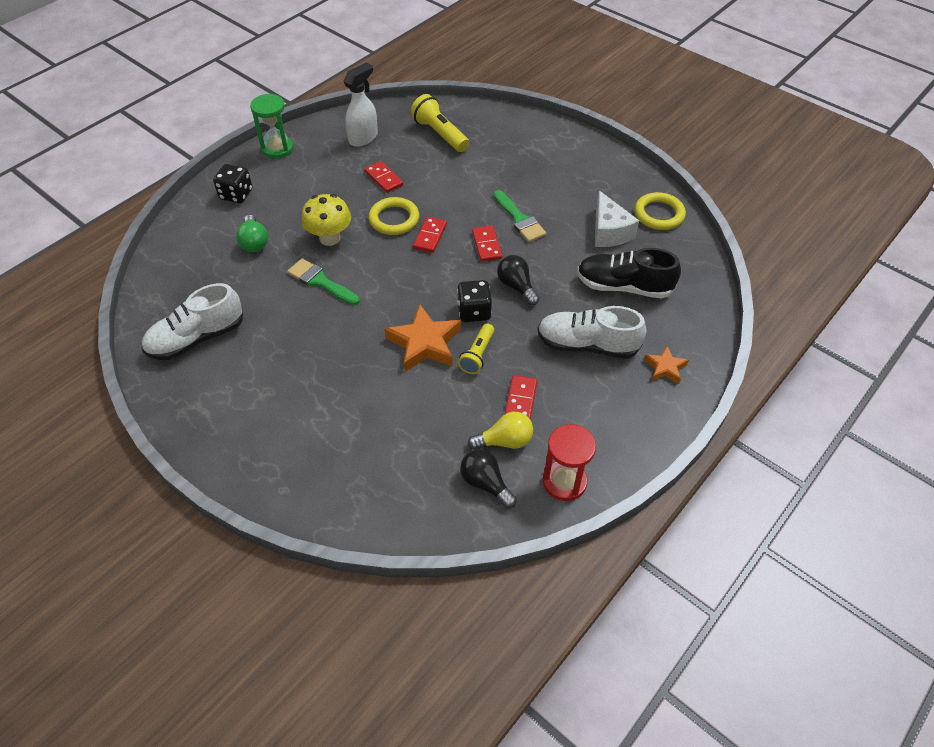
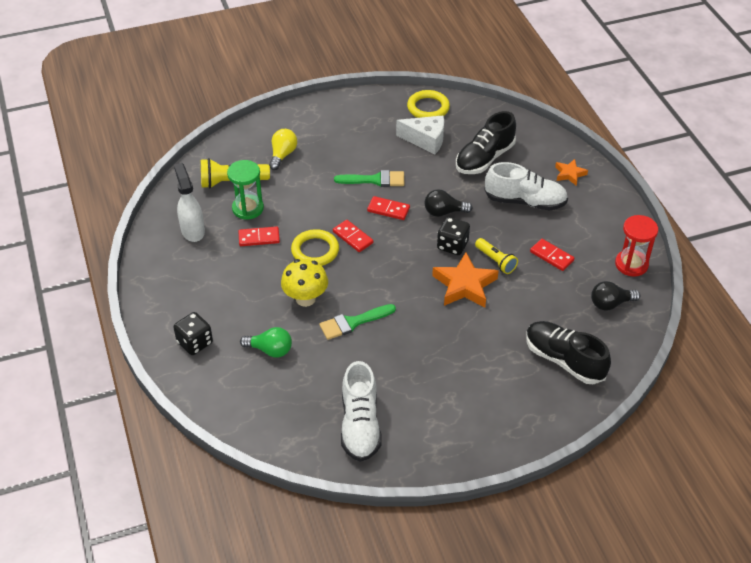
camera: 60 degrees left, 5 degrees down
(277, 148) = (154, 293): green hourglass -> green hourglass (248, 208)
(371, 470) = (564, 360): none -> black shoe
(505, 441) = (581, 279): yellow light bulb -> yellow light bulb (282, 155)
(587, 345) = (525, 201): white shoe -> white shoe turned 120 degrees counterclockwise

